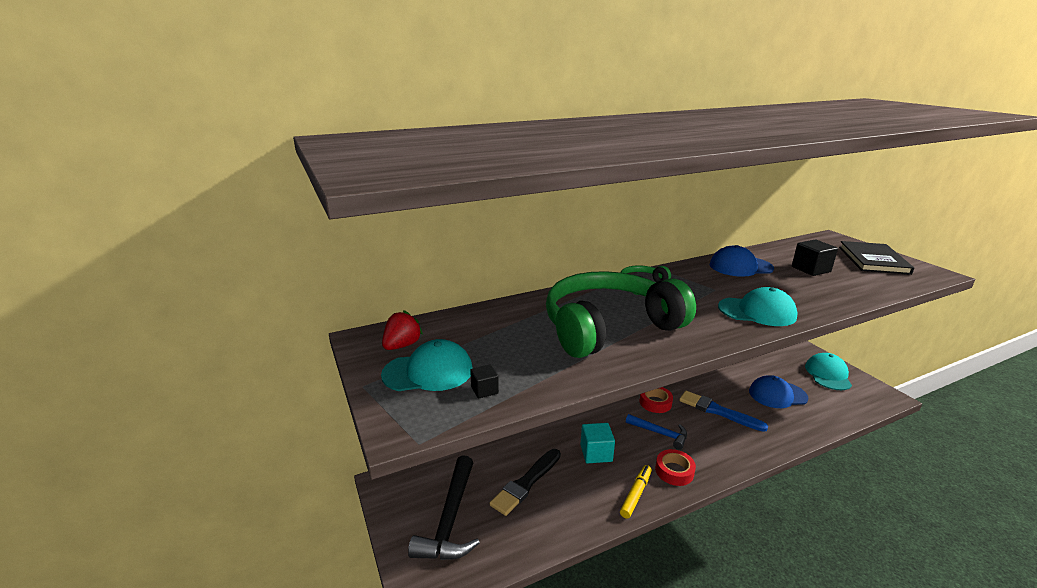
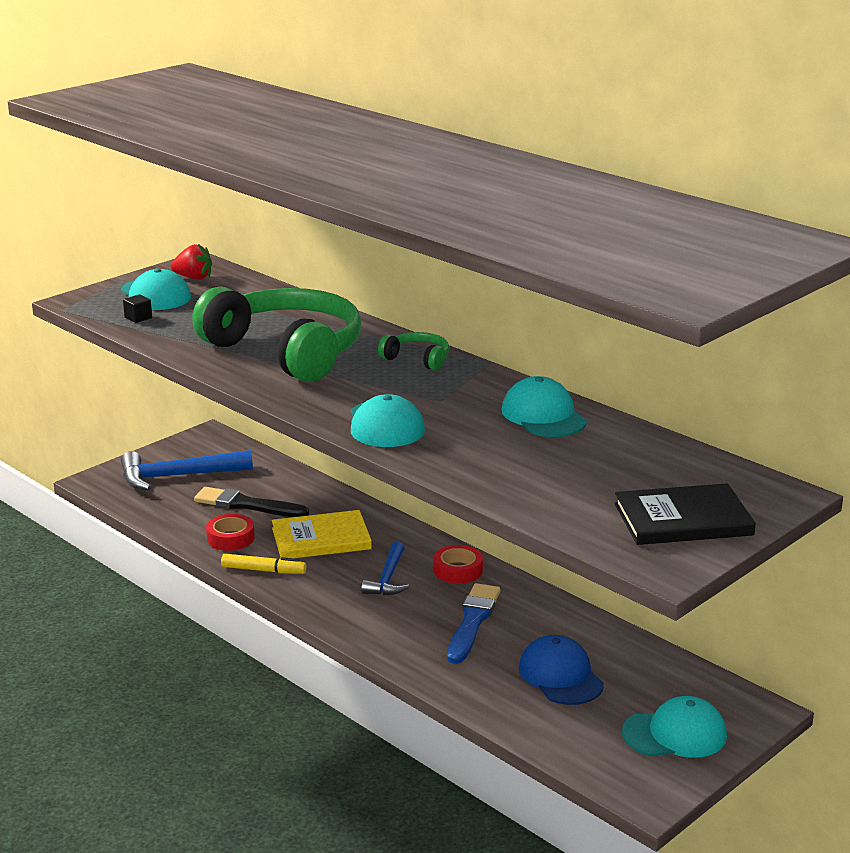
camera: 70 degrees right, 0 degrees up
(450, 520) = (177, 476): black hammer -> blue hammer
(596, 453) = (321, 539): turquoise cube -> yellow book
(674, 471) = (318, 592): red tape -> red tape (230, 538)
(740, 266) = (543, 416): blue cap -> turquoise cap
(811, 269) = (581, 465): black cube -> none

